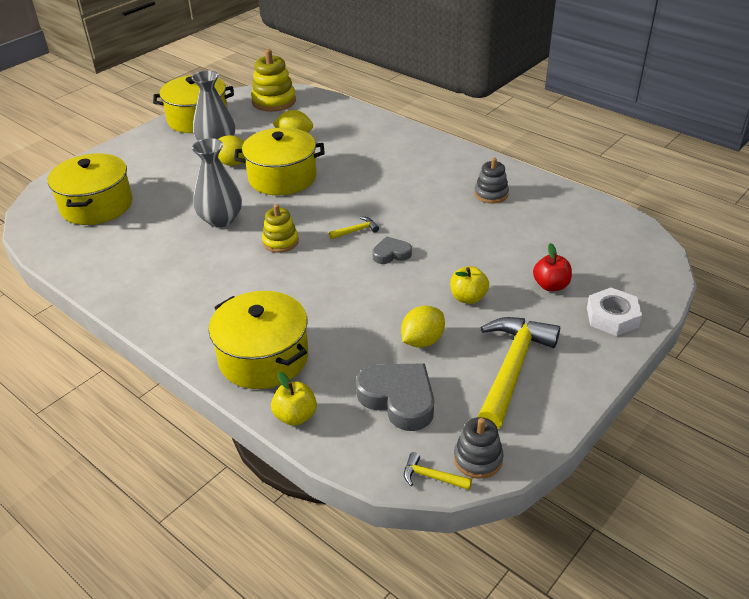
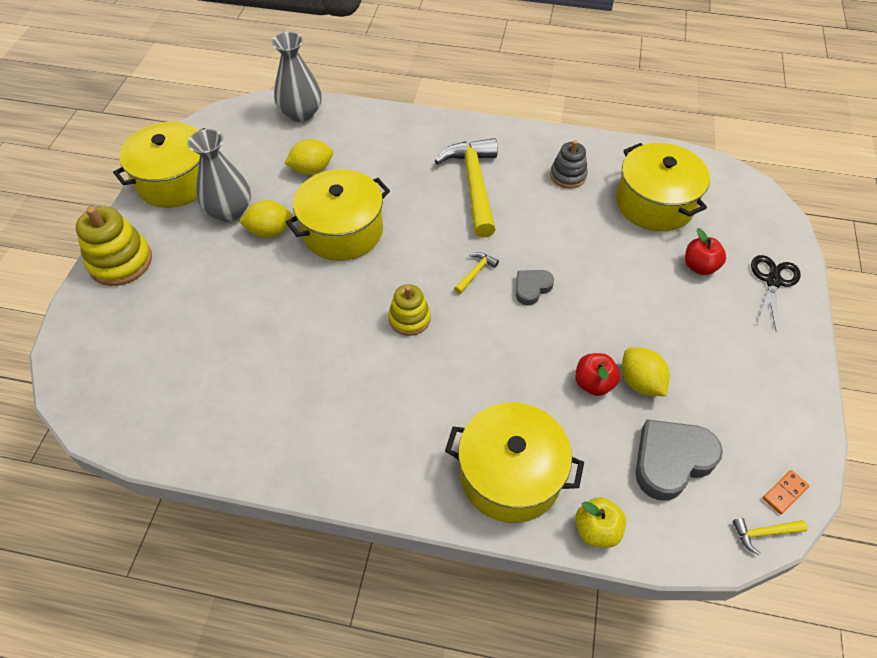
camera: 30 degrees left, 15 degrees up
(97, 205) = (153, 353): yellow pot -> yellow pot (655, 203)
(220, 219) = (320, 315): grey vase -> grey vase (301, 113)
(274, 101) = (247, 126): yellow stacking toy -> yellow stacking toy (120, 262)
(382, 328) = (593, 383): none -> red apple
(398, 399) = (671, 461): grey heart -> grey heart turned 45 degrees counterclockwise
(422, 341) = (640, 382): yellow lemon -> yellow lemon turned 45 degrees counterclockwise
(468, 298) = (641, 312): yellow apple -> none
(478, 459) = (784, 492): grey stacking toy -> orange domino
(512, 368) = (737, 377): yellow hammer -> yellow hammer (474, 185)
(612, 317) = (773, 281): white nut -> black scissors

